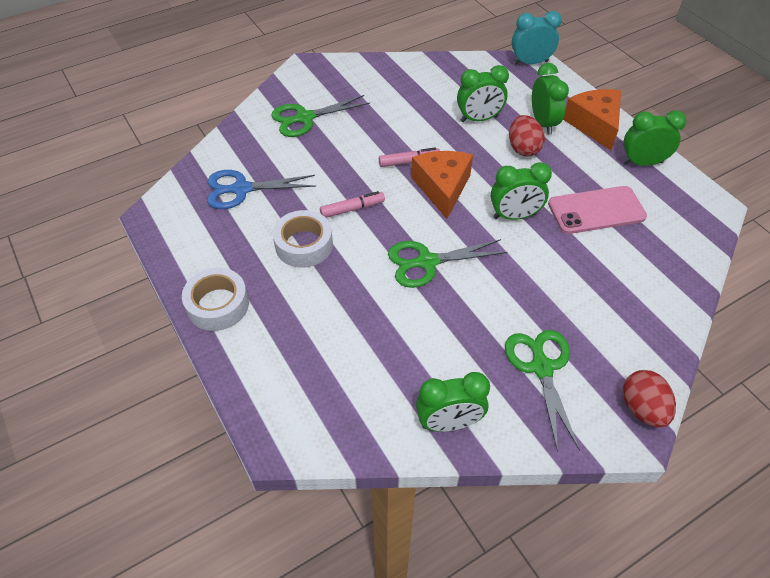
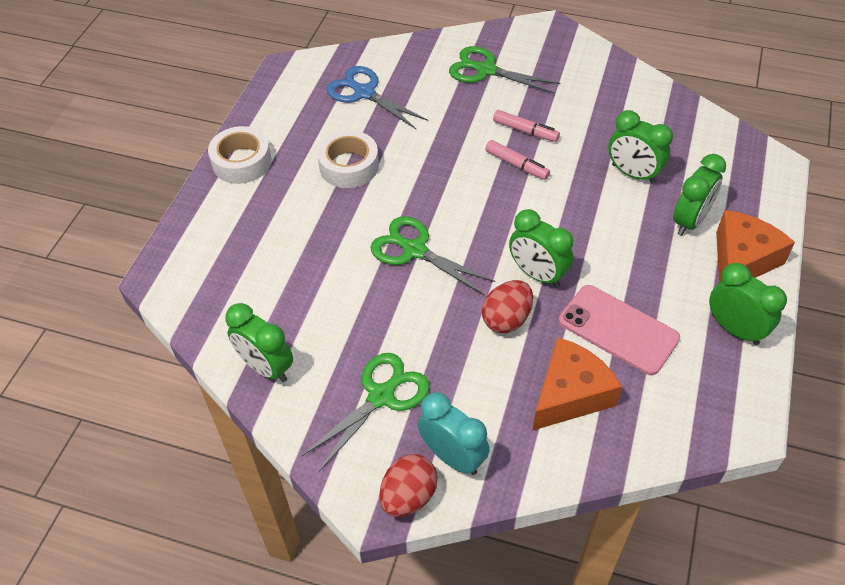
camera: 50 degrees right, 0 degrees up
(352, 209) = (419, 167): pink marker -> pink marker (525, 131)
(442, 188) = (512, 205): orange cheese -> orange cheese (570, 394)
(523, 148) = (634, 228): red egg -> red egg (506, 319)
(530, 62) = (768, 159): turquoise clock -> turquoise clock (453, 457)

